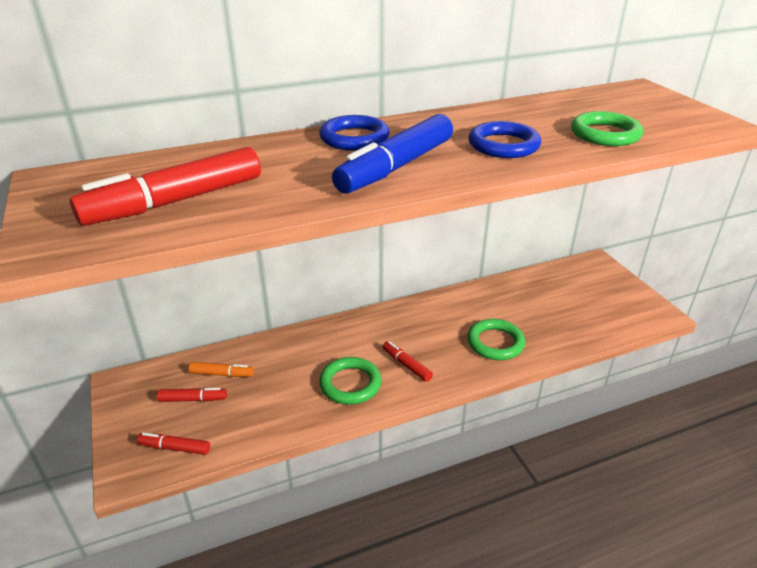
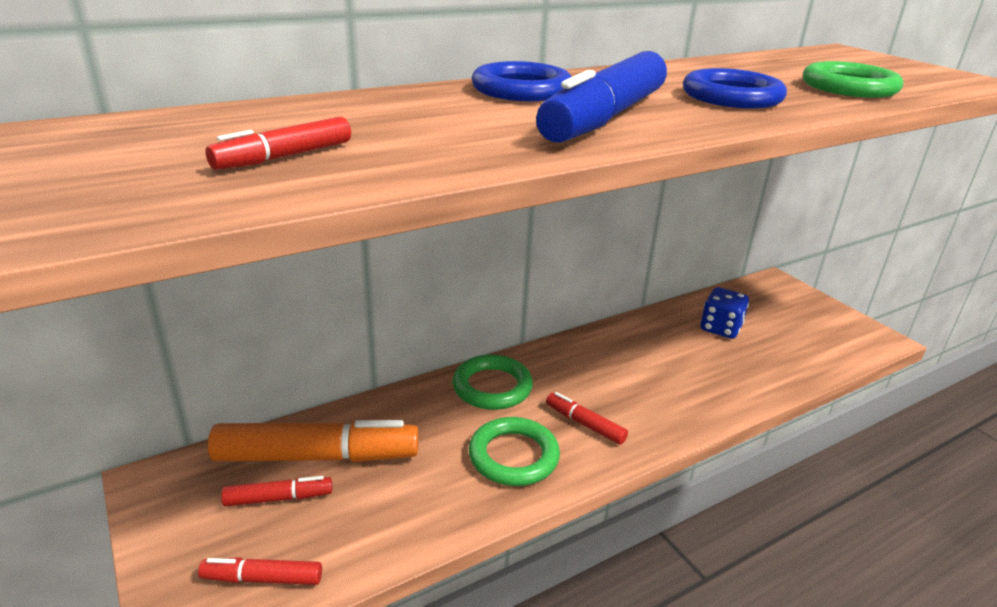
camera: 10 degrees left, 5 degrees down
(175, 201) = (284, 157): red marker -> red marker, size x0.49
(222, 374) = (317, 456): orange marker -> orange marker, size x2.06
(495, 343) = (693, 386): green ring -> green ring (492, 387)
(534, 298) = (720, 328): none -> blue dice

